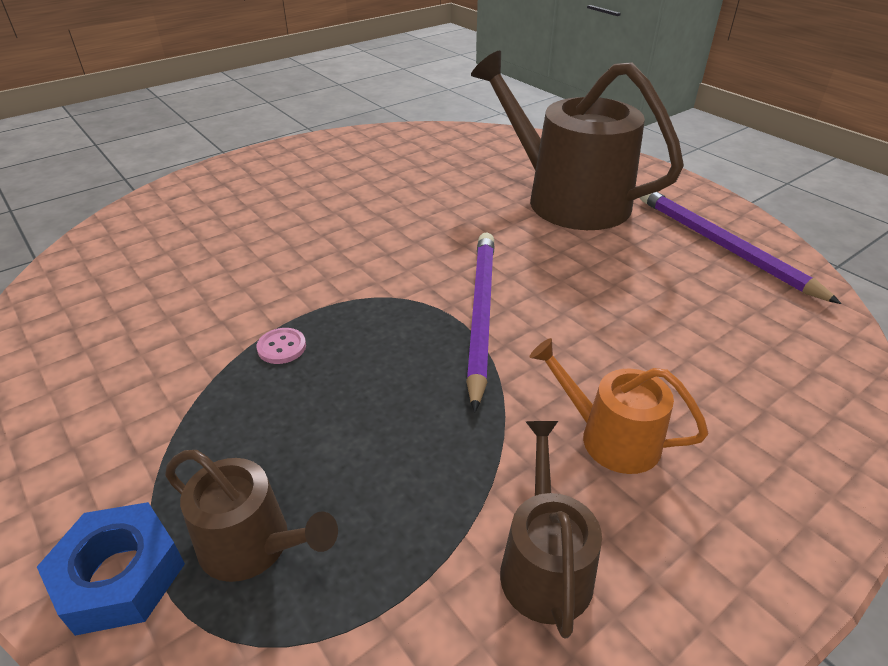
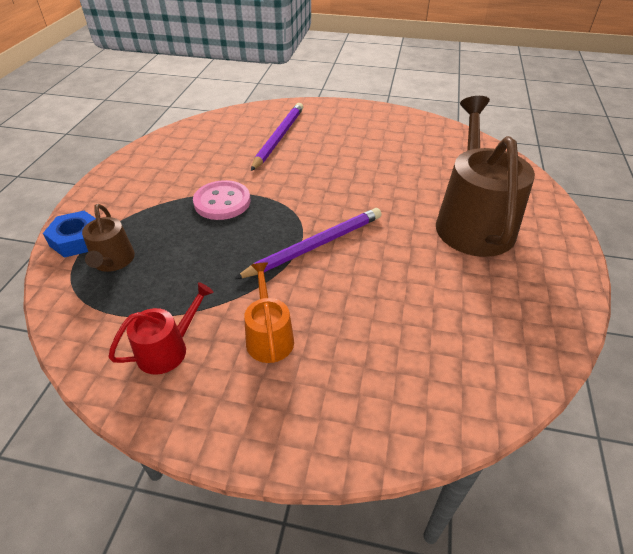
camera: 50 degrees right, 5 degrees up
(282, 347) = (222, 202): pink button -> pink button, size x2.15
(544, 564) = (167, 349): brown watering can -> red watering can
(722, 246) = (519, 313): purple pencil -> purple pencil (278, 138)

